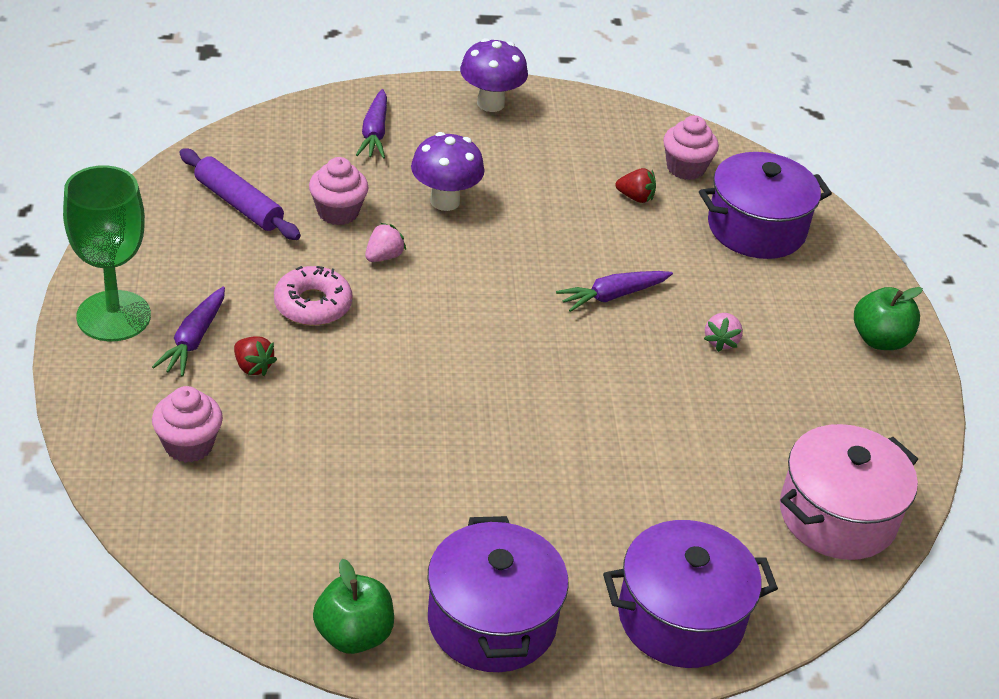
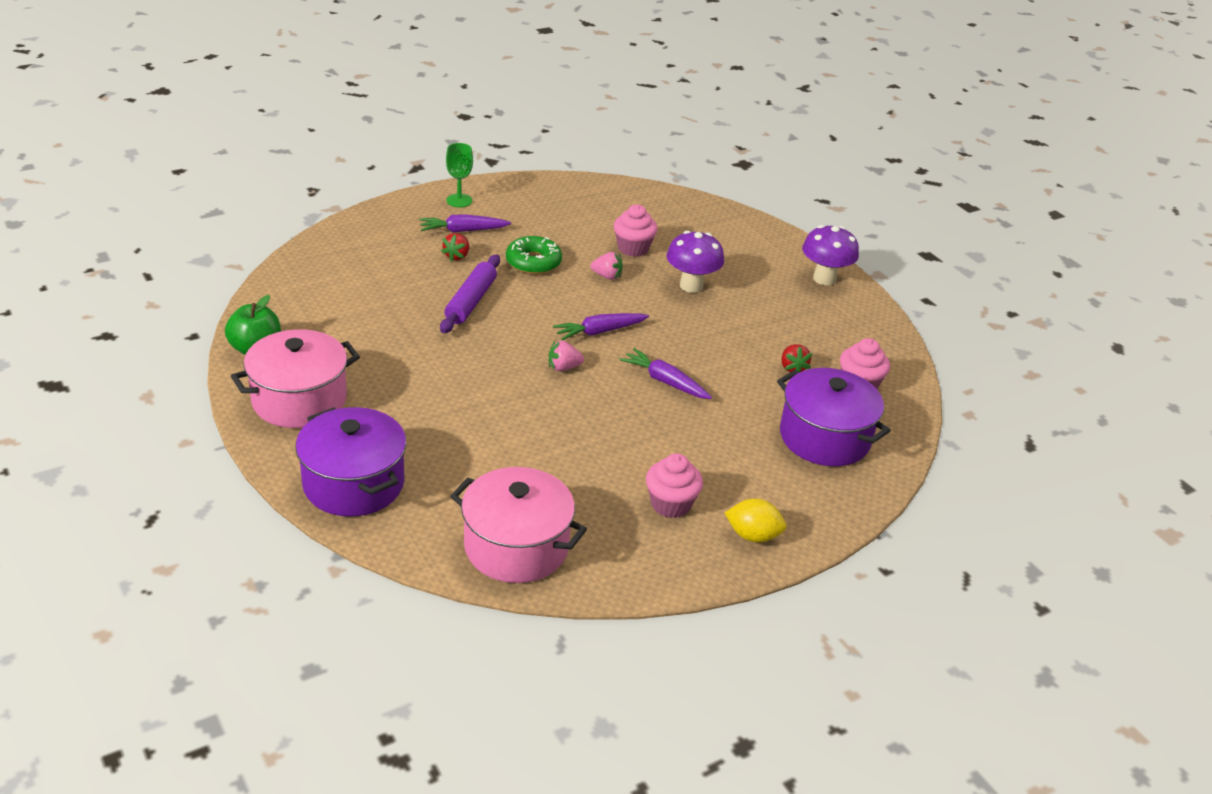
camera: 65 degrees right, 5 degrees down
(113, 316) = (459, 200): green goblet -> green goblet, size x0.54
(188, 445) = (372, 253): pink cupcake -> pink cupcake (671, 504)
(238, 204) = (602, 212): purple rolling pin -> purple rolling pin (471, 301)
(313, 305) = (533, 262): pink donut -> green donut
(374, 133) = (732, 241): purple carrot -> purple carrot (599, 332)
(491, 621) = (299, 400): purple pot -> pink pot
(721, 341) = (665, 445): pink strawberry -> pink strawberry (563, 367)
(880, 340) = (753, 535): green apple -> yellow lemon

